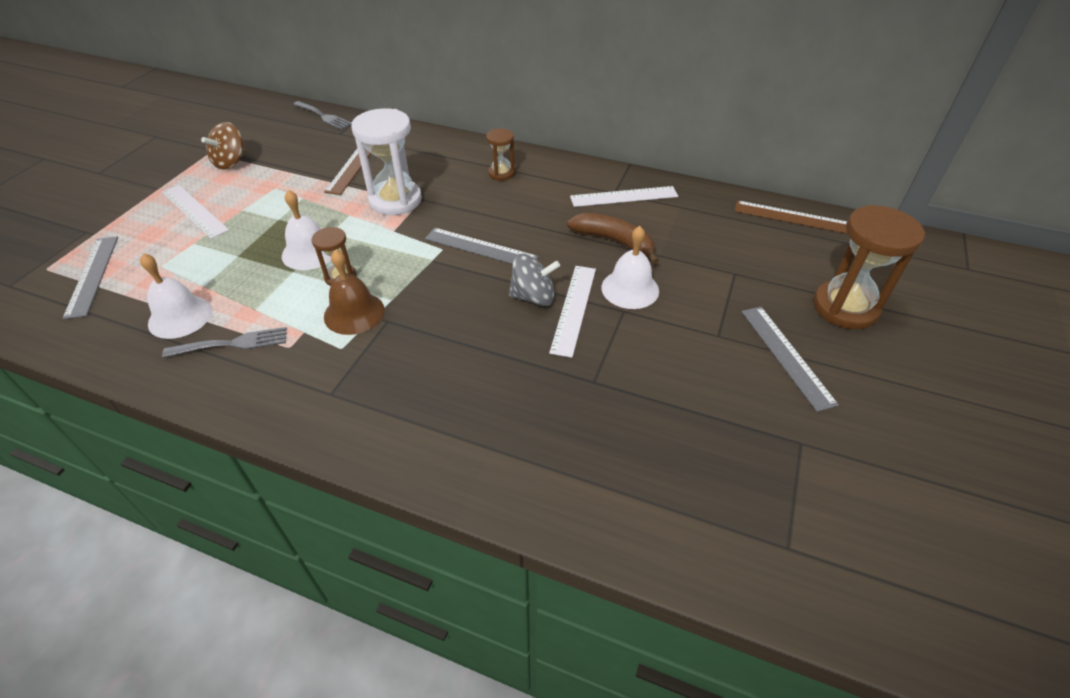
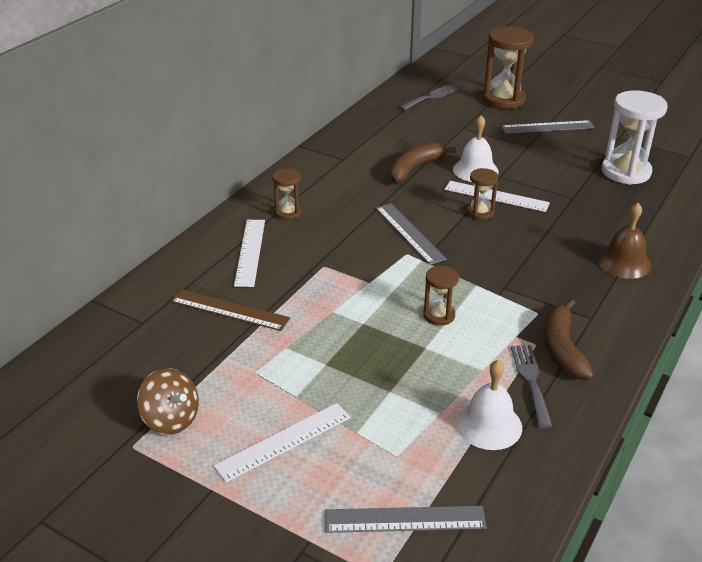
camera: 80 degrees left, 10 degrees down
(279, 367) = (562, 348): none -> brown banana
(309, 252) = (394, 337): white bell -> none
(324, 116) = (86, 337): grey fork -> grey fork (430, 97)
(354, 313) = (492, 306): brown bell -> brown bell (624, 262)
(395, 200) = (314, 280): white hourglass -> white hourglass (625, 172)
(480, 248) = (409, 233): grey ruler -> grey ruler turned 60 degrees counterclockwise
(533, 297) = (480, 212): grey spinning top -> brown hourglass
(624, 197) = (351, 155): white ruler -> white ruler (250, 252)
(791, 217) = (401, 95): brown ruler -> none

